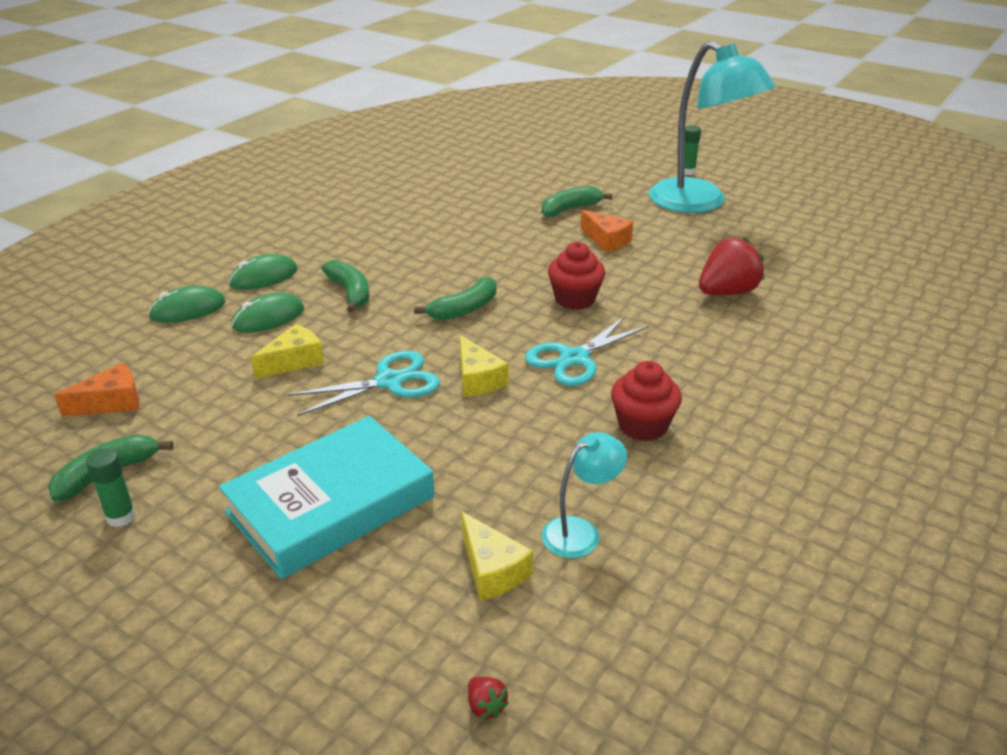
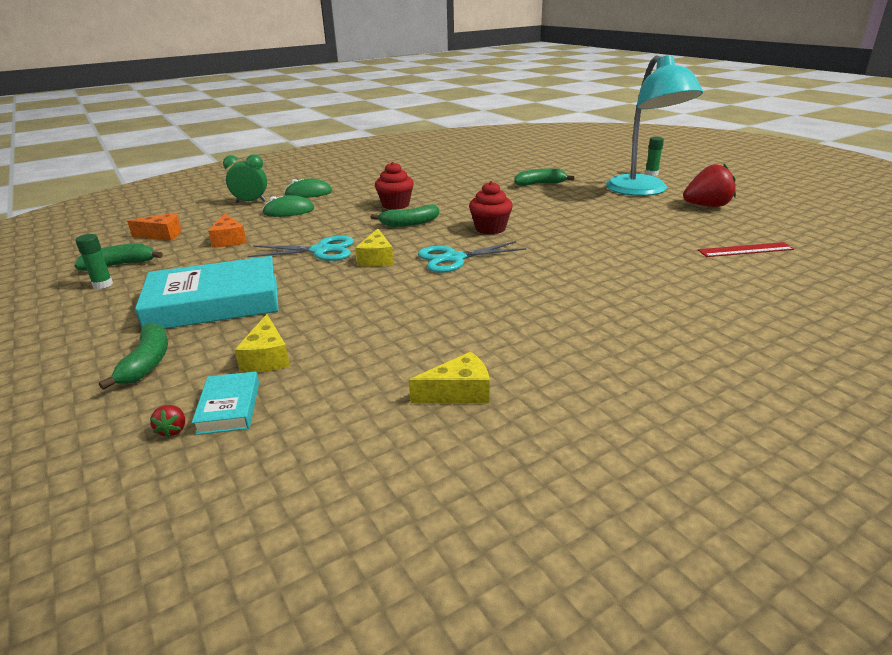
camera: 25 degrees right, 5 degrees down
(188, 309) = (251, 202): green mouse -> green clock
(294, 361) = (278, 232): yellow cheese -> yellow cheese (458, 392)
(350, 292) = (349, 206): green banana -> green banana (147, 363)
(520, 654) = (229, 407): none -> turquoise book
(580, 532) = (349, 351): turquoise lamp -> none
(606, 240) = (548, 202): orange cheese -> orange cheese (229, 240)
(642, 426) = (461, 302): red cupcake -> red cupcake (395, 205)
(727, 292) = (611, 240): red strawberry -> red strawberry (707, 206)
(869, 280) = (745, 250): none -> red ruler

